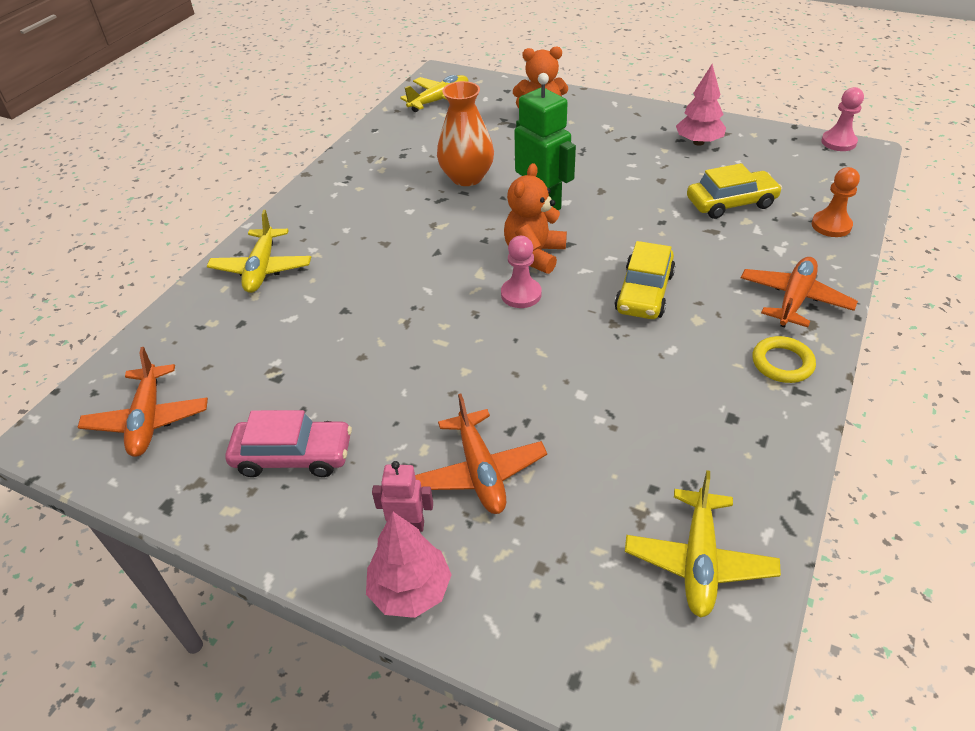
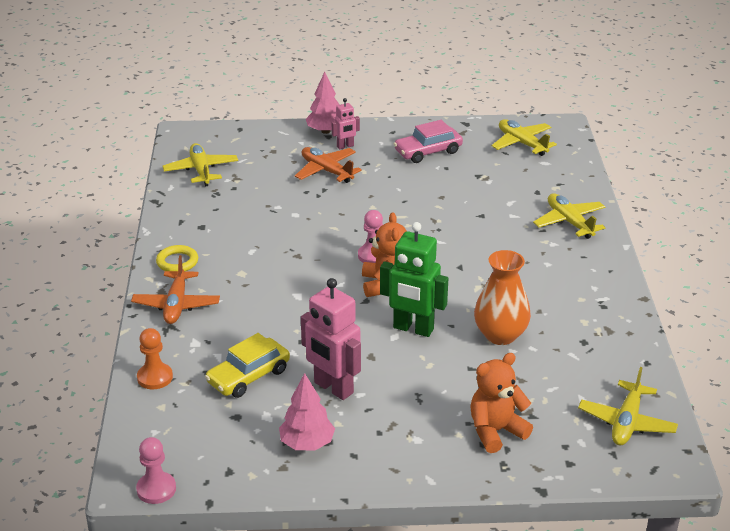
camera: 150 degrees right, 10 degrees down
(148, 419) = (522, 143): orange plane -> yellow plane
(644, 292) = (287, 280): yellow car -> none
(653, 174) = (333, 388): none -> pink robot

